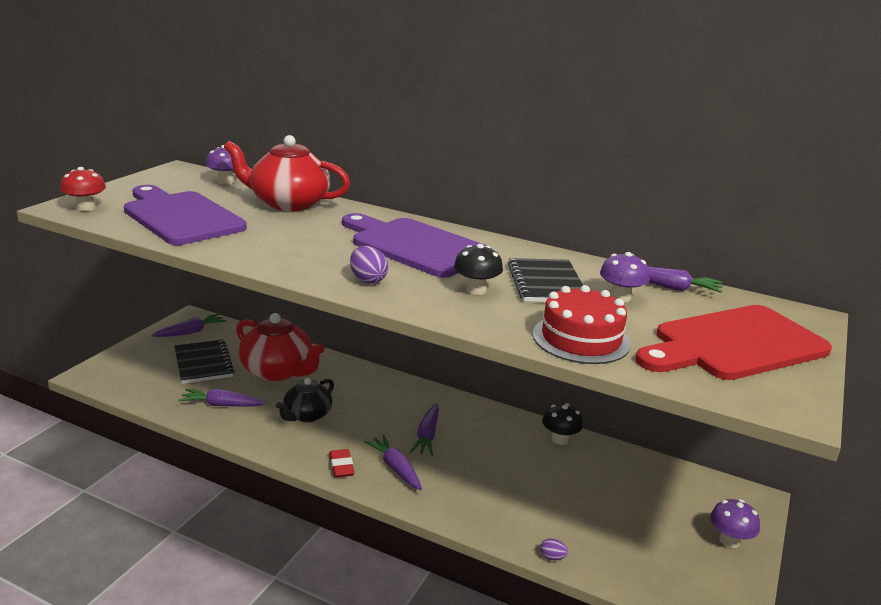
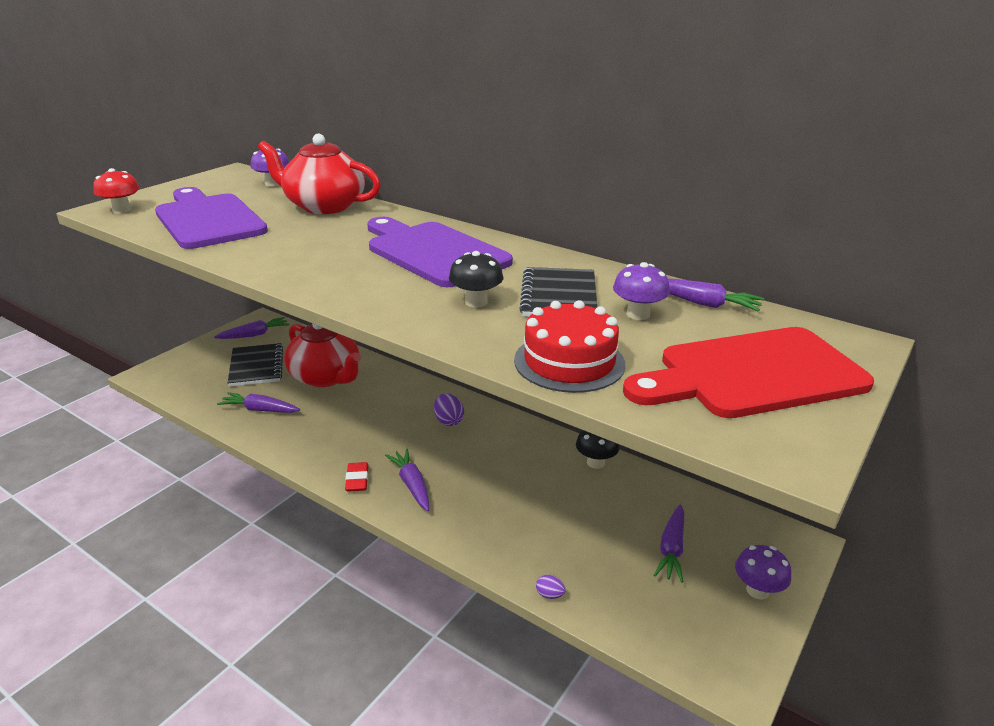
camera: 10 degrees right, 5 degrees up
(307, 415) = (339, 424): black teapot -> none
(368, 280) = (363, 289): purple egg -> purple egg (448, 421)
(427, 435) = (455, 451): purple carrot -> purple carrot (671, 549)

